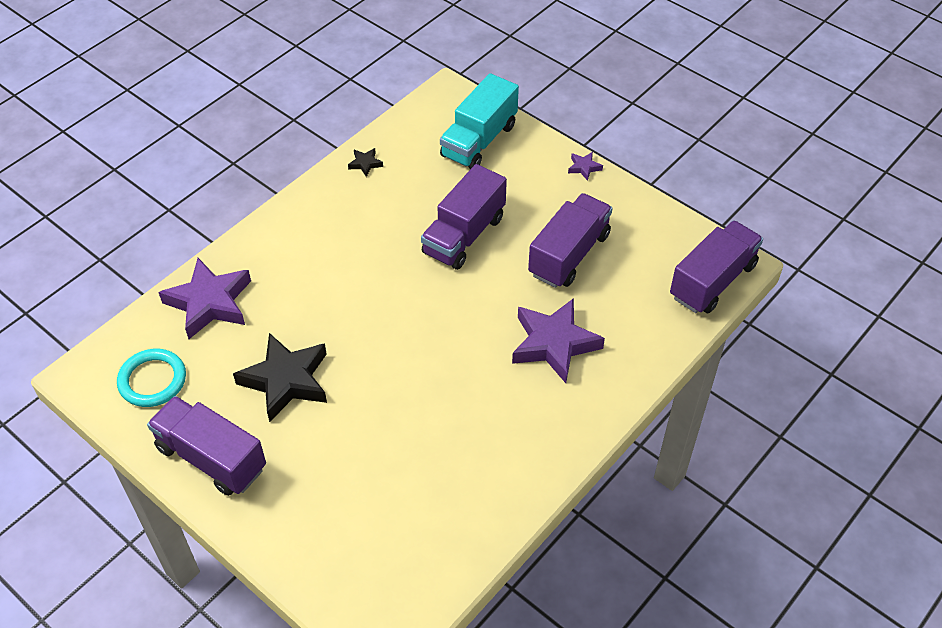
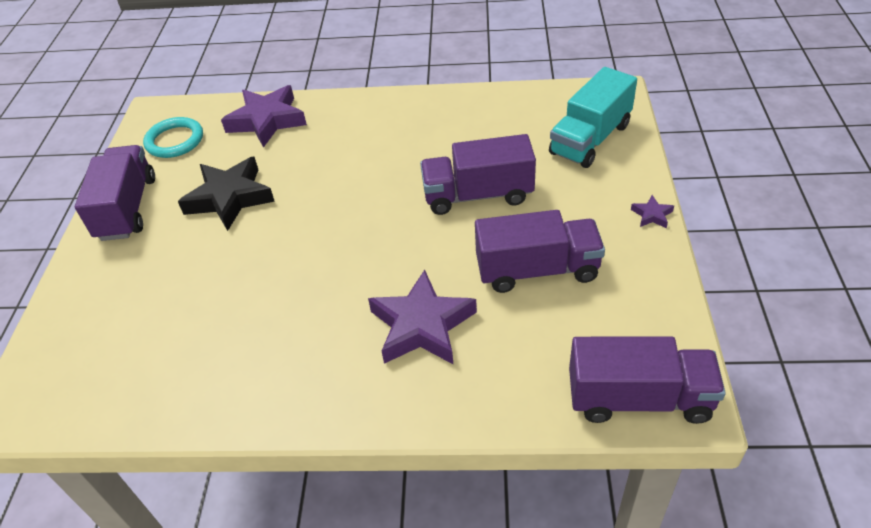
camera: 55 degrees right, 5 degrees down
(365, 164) = (483, 102): black star -> none
(479, 141) = (590, 139): turquoise truck -> turquoise truck turned 45 degrees counterclockwise

